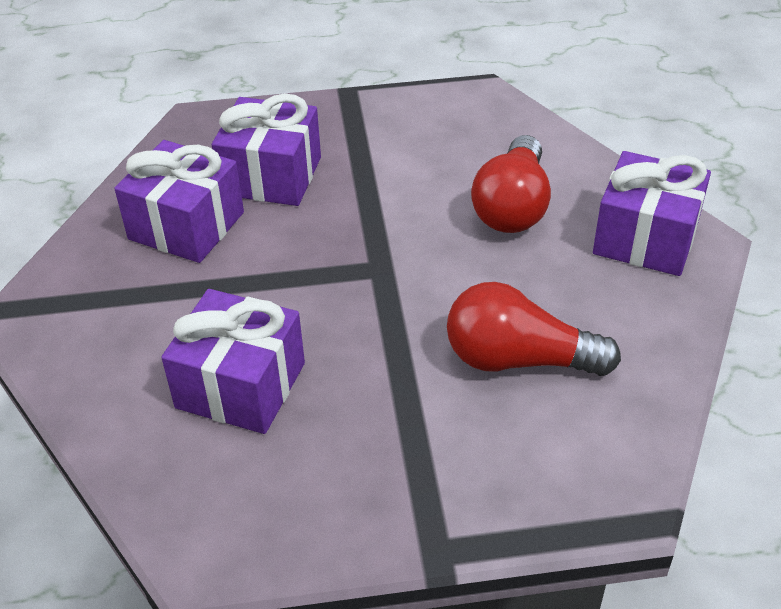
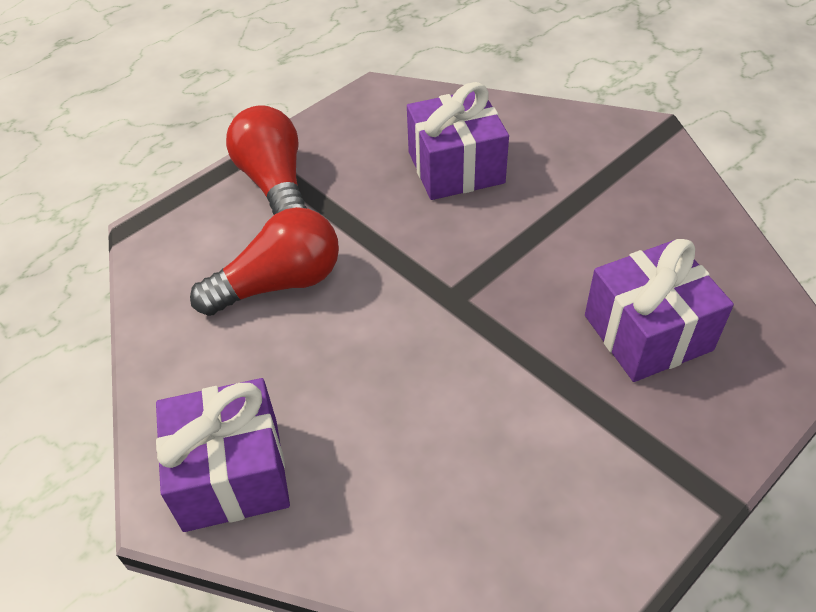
camera: 145 degrees right, 5 degrees up
(186, 226) = (645, 245): purple gift -> none
(512, 206) = (392, 435): red light bulb -> red light bulb (274, 183)

